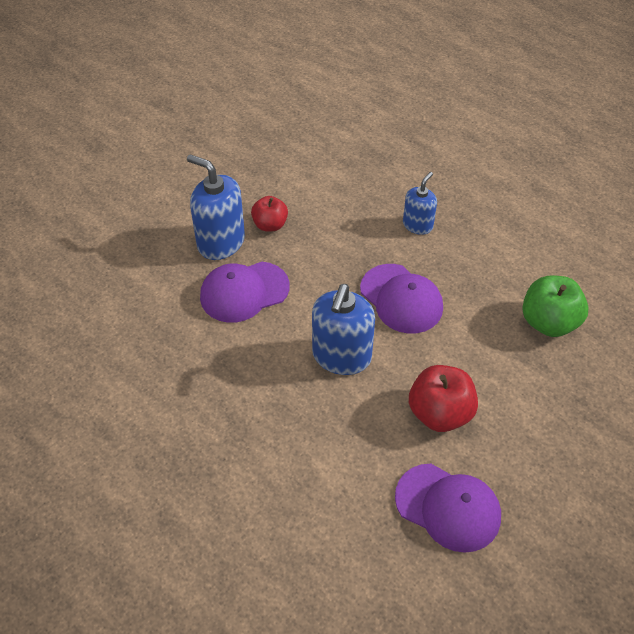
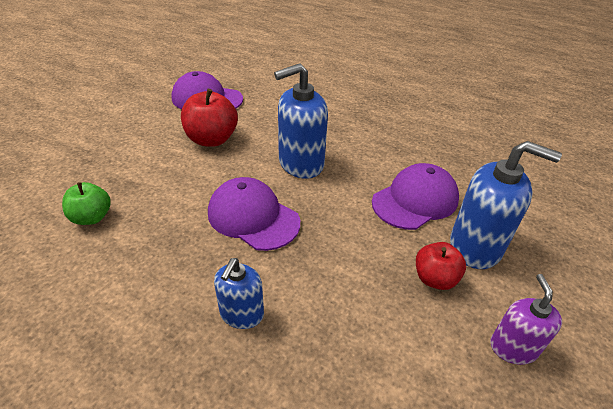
camera: 165 degrees right, 10 degrees down
(247, 179) = (513, 347): none -> purple soap dispenser
(341, 356) = (301, 163): blue soap dispenser -> blue soap dispenser turned 120 degrees counterclockwise
(548, 322) = (92, 217): green apple -> green apple, size x0.64

